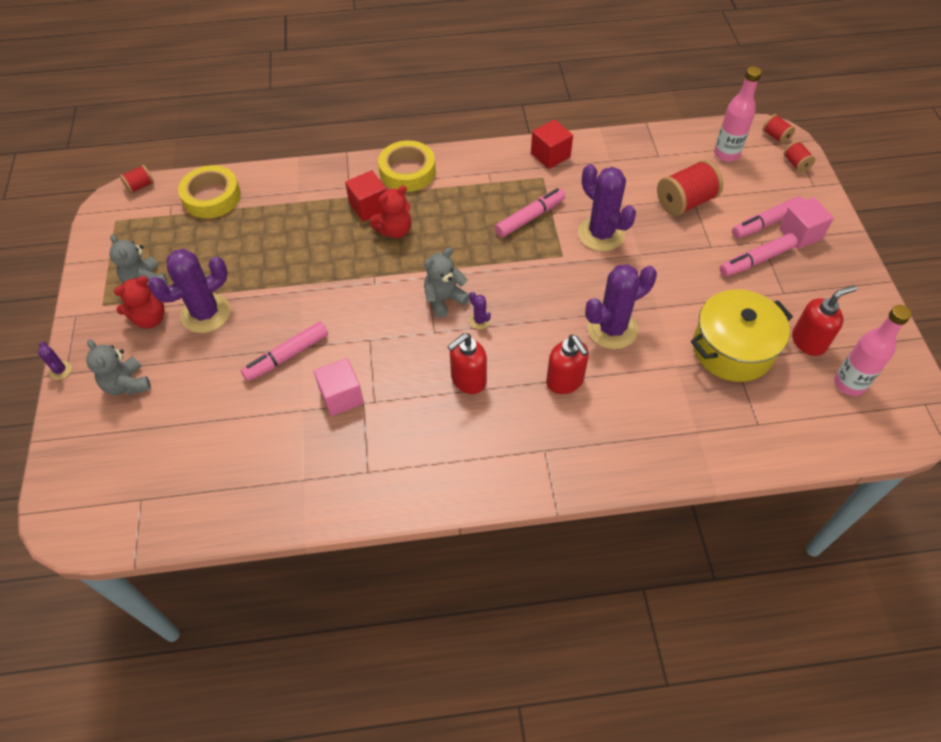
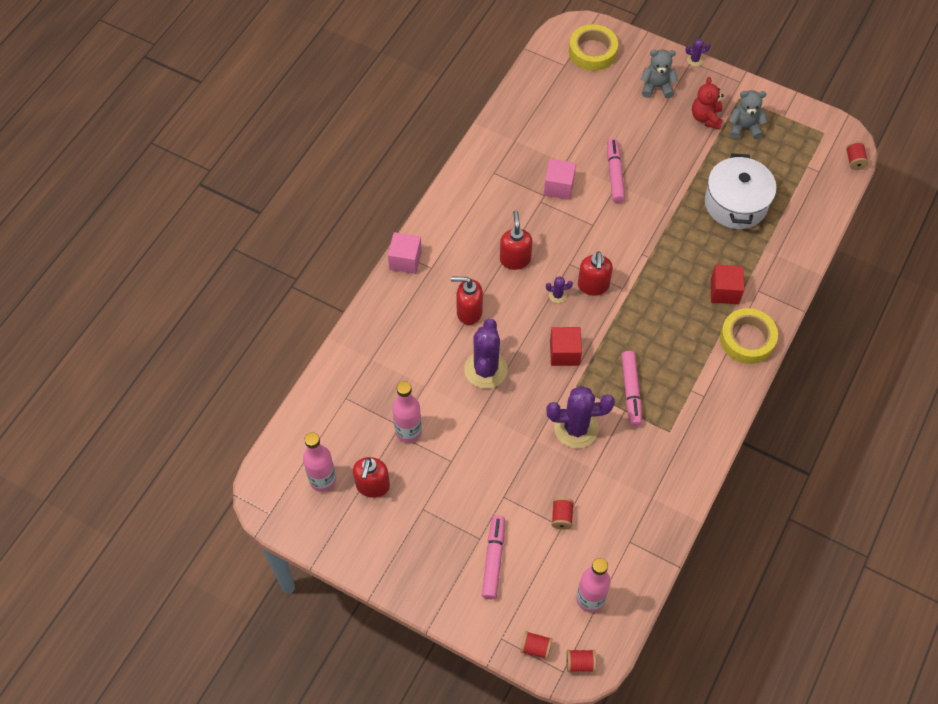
camera: 125 degrees right, 5 degrees up
(206, 313) = (687, 148): purple cactus -> none
(212, 197) = (809, 198): yellow tape -> yellow tape (592, 52)
(256, 244) = (735, 203): none -> white pot
(394, 230) = (685, 294): red teddy bear -> none
(444, 299) = (593, 286): grey teddy bear -> red soap dispenser
(550, 155) = (691, 456): red cube -> red cube (564, 353)
(685, 202) = (561, 517): red spool -> red spool, size x0.52
(732, 349) = (408, 431): yellow pot -> pink bottle
(756, 260) = (465, 516): pink marker -> none
(800, 234) = (463, 575): pink cube -> pink cube (405, 260)

